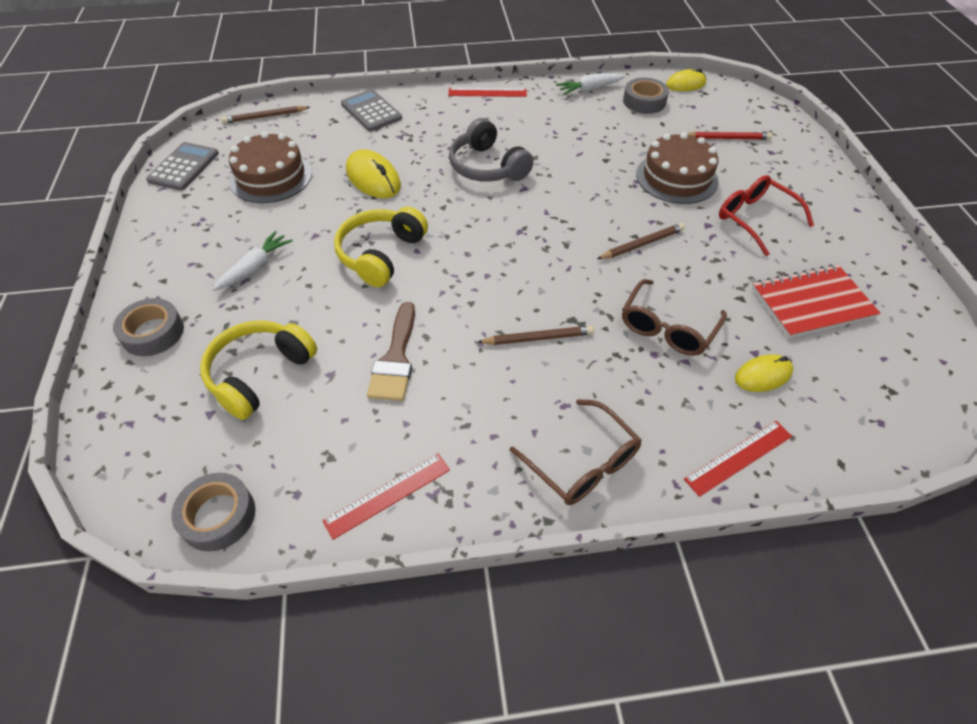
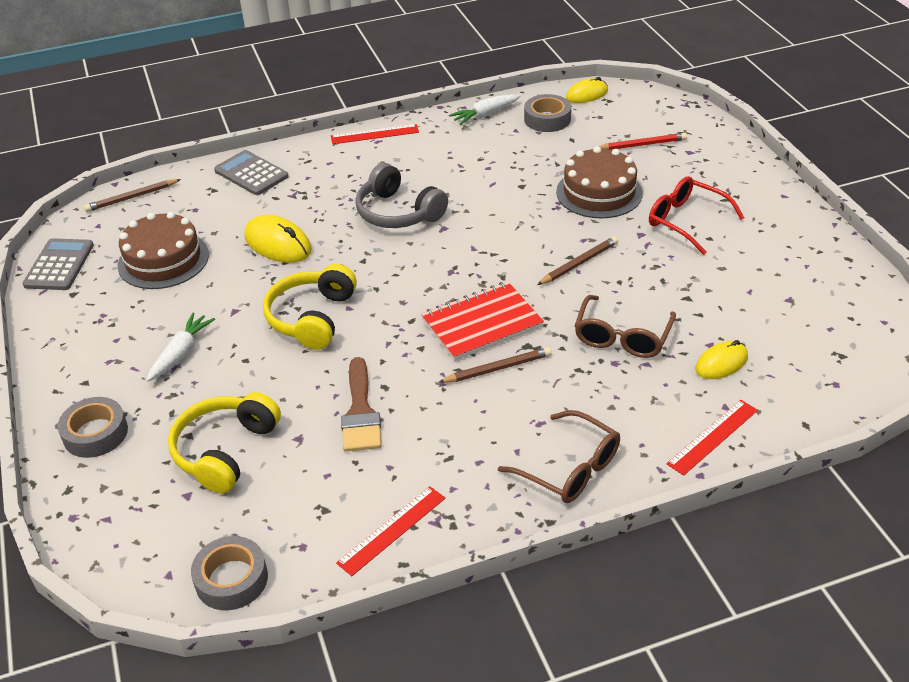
camera: 10 degrees left, 10 degrees down
(811, 303) = (755, 291): red notebook -> red notebook (481, 323)

